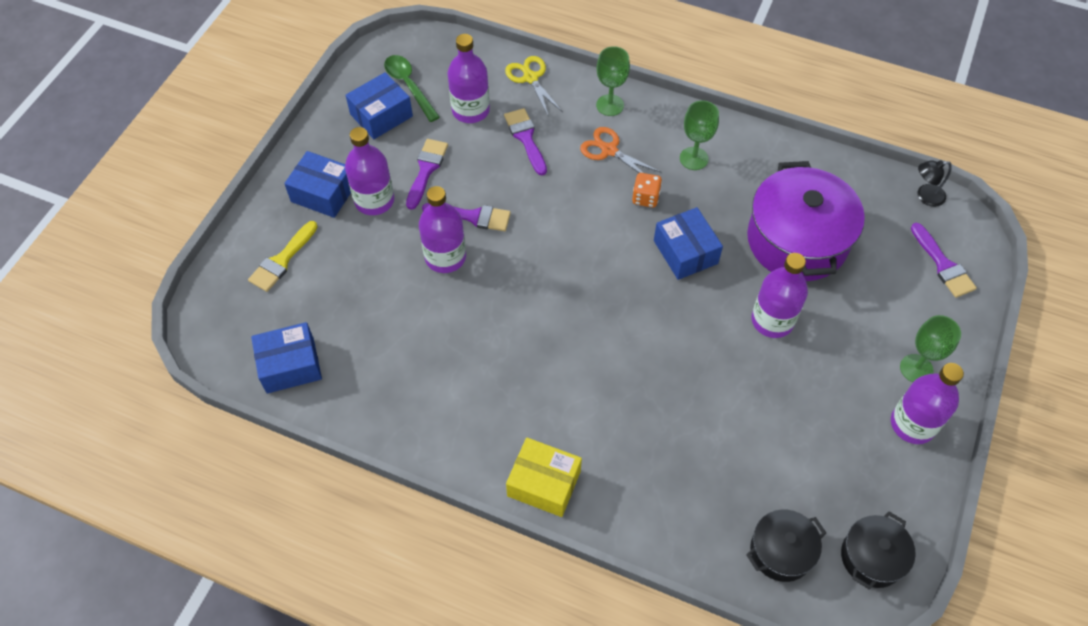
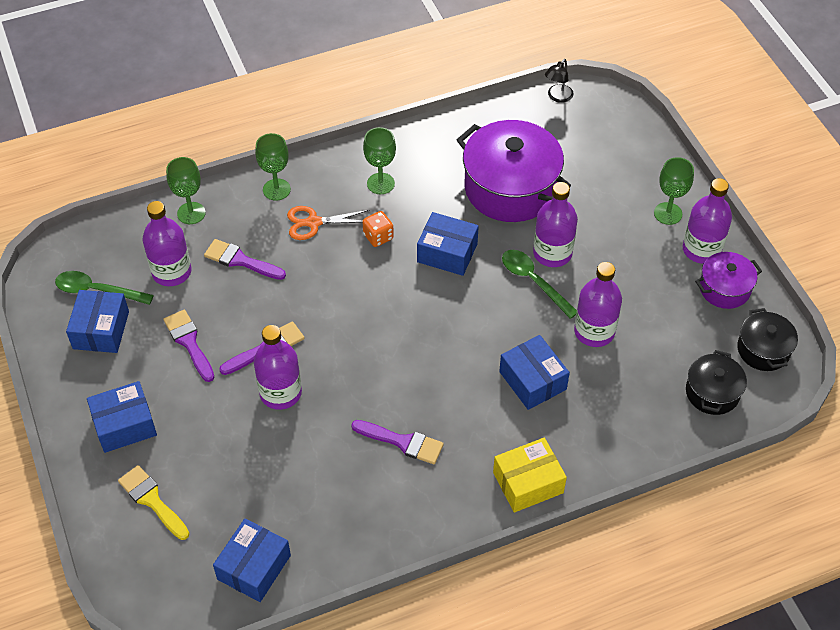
camera: 45 degrees left, 5 degrees down
(282, 260) = (152, 500): yellow brush -> yellow brush turned 150 degrees clockwise
(374, 200) = (174, 397): purple bottle -> purple bottle (594, 331)
(530, 78) = (191, 213): yellow scissors -> green goblet
(639, 408) = (532, 380): none -> blue box
(730, 330) = (534, 281): none -> green spoon
(896, 474) = (724, 289): none -> purple pot
(943, 265) = (614, 134): purple brush -> purple brush (402, 442)

